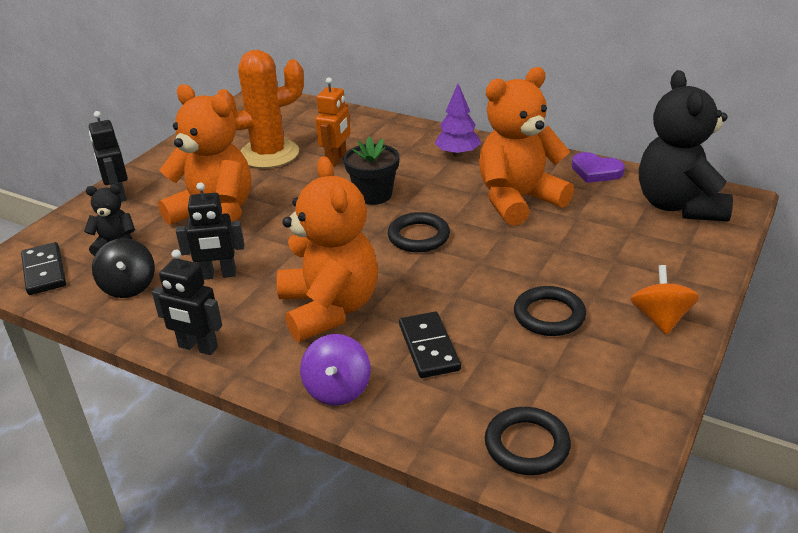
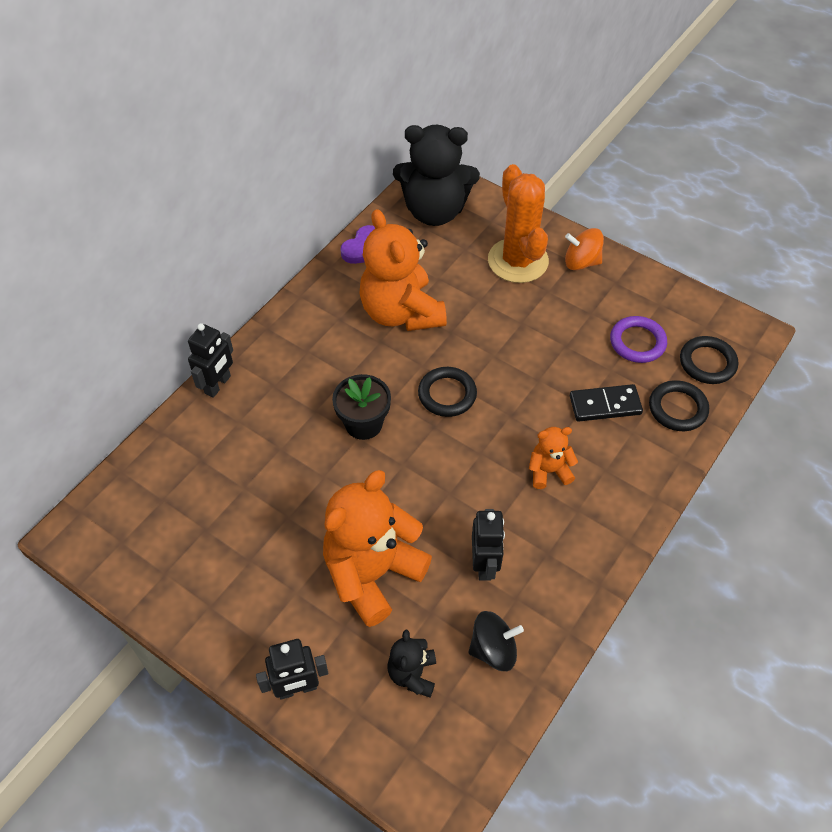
camera: 85 degrees left, 20 degrees up
(44, 271) = (452, 748): black domino -> none
(198, 347) = (594, 576): black robot -> black robot (218, 385)
(269, 154) = (242, 521): orange cactus -> orange cactus (518, 261)
(329, 309) = (549, 471): orange teddy bear -> orange teddy bear, size x0.48
(336, 159) = (277, 453): orange robot -> none
(337, 389) = (651, 470): purple spinning top -> none
(457, 154) = (299, 344): purple tree -> none
(540, 373) = (637, 342): none -> purple ring
(549, 315) = (572, 324): black ring -> black ring (677, 408)

